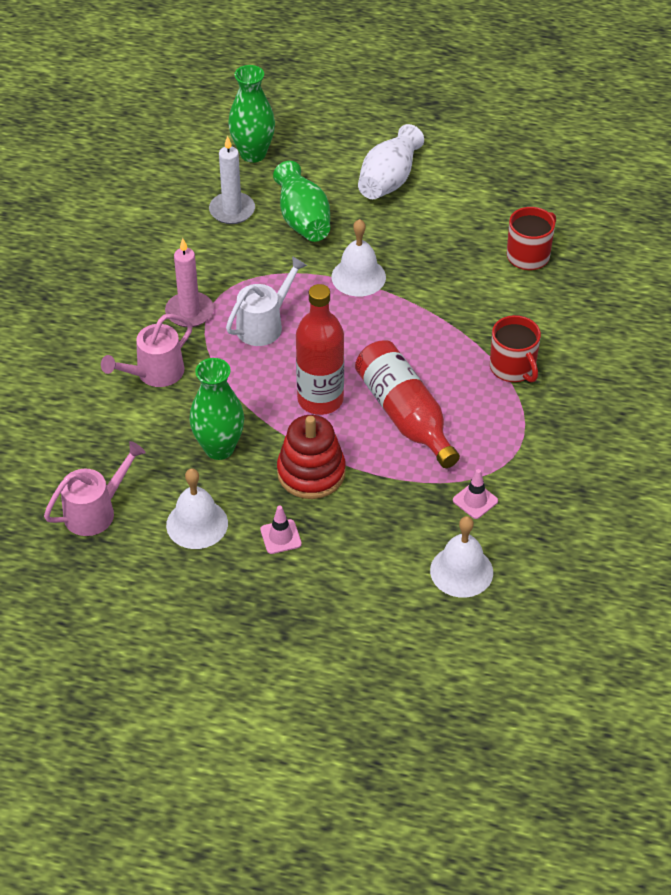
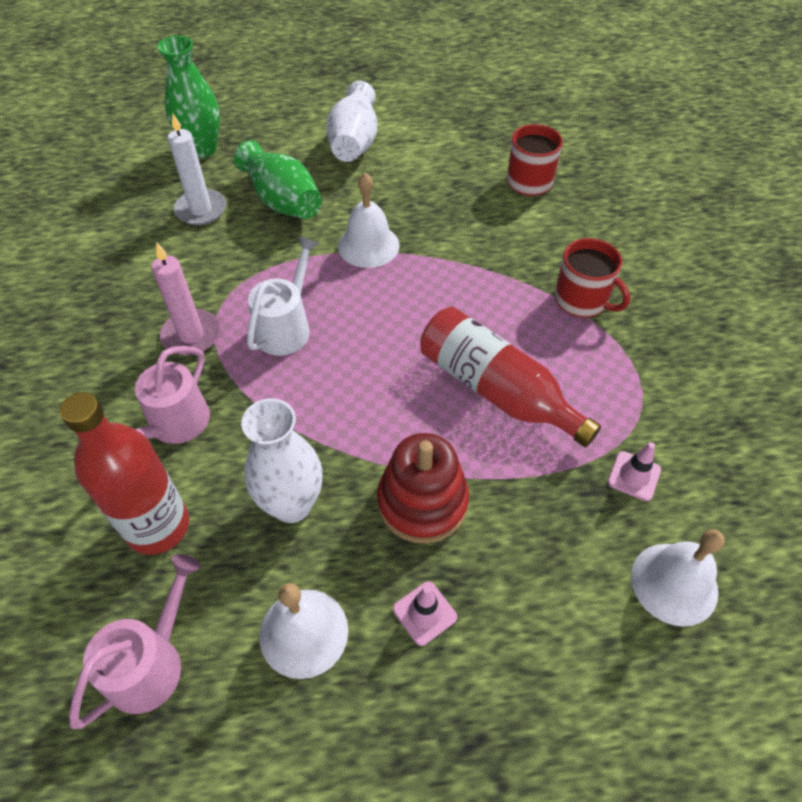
camera: 20 degrees left, 5 degrees up
(219, 448) = (292, 504): green vase -> white vase
(320, 399) = (390, 400): red bottle -> red bottle (158, 526)

